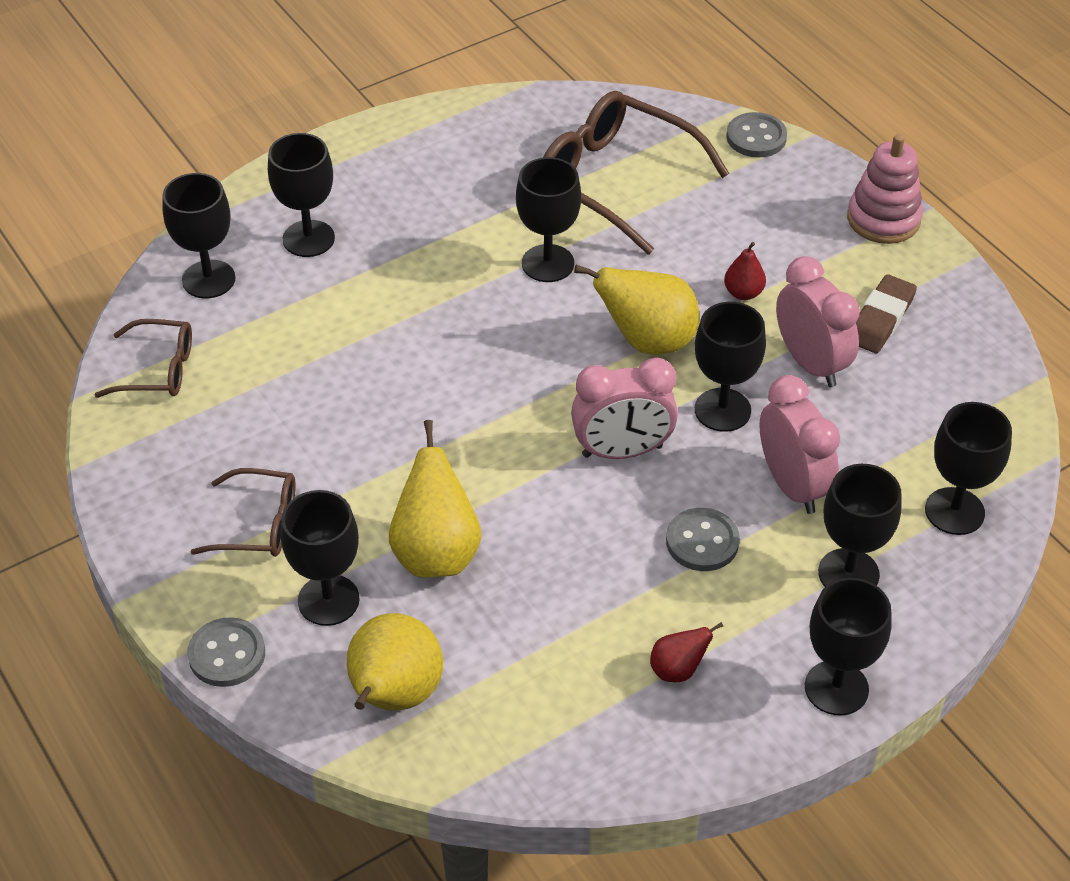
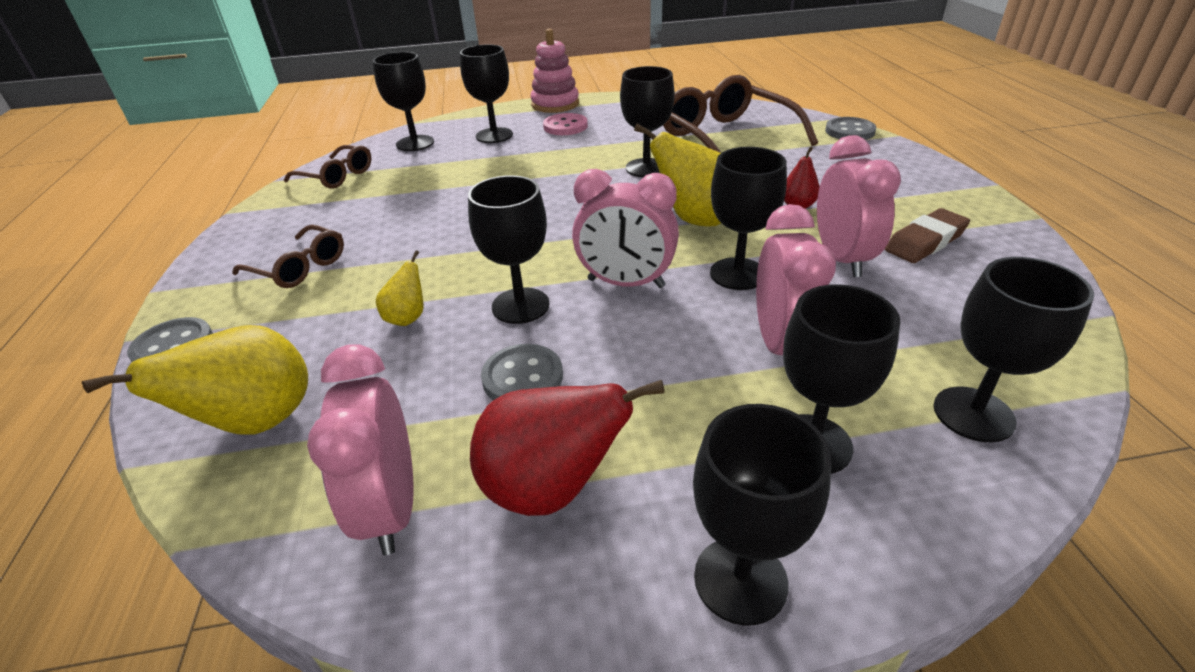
camera: 25 degrees right, 10 degrees down
(328, 600) = (290, 329): black goblet -> black goblet (520, 306)
(394, 198) = (565, 126): none -> pink button
(436, 553) = (407, 318): yellow pear -> yellow pear, size x0.51
(569, 723) = (391, 508): none -> pink clock
(678, 670) = (551, 488): red pear -> red pear, size x1.95
(702, 542) = (657, 370): grey button -> grey button (522, 377)
(883, 219) = (947, 184): pink stacking toy -> pink stacking toy (555, 104)

